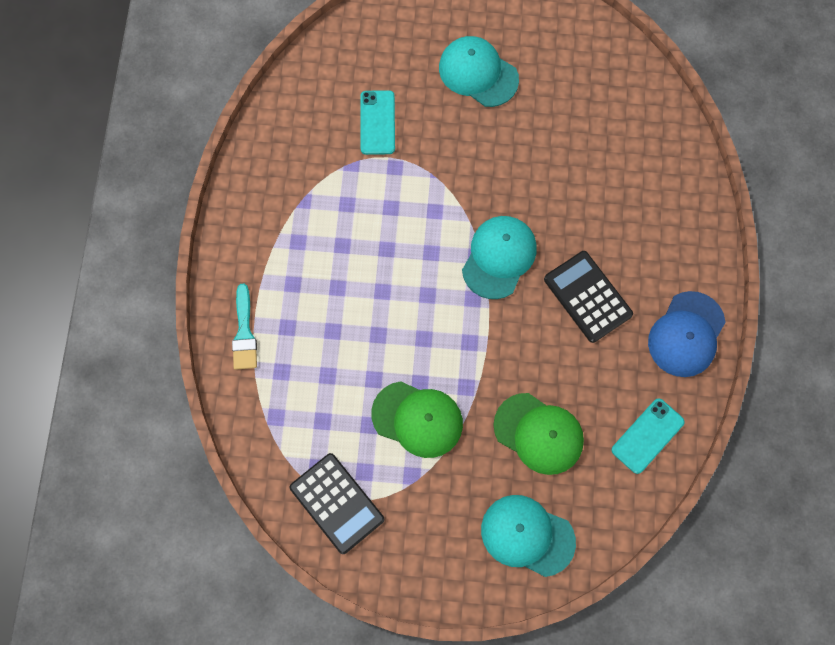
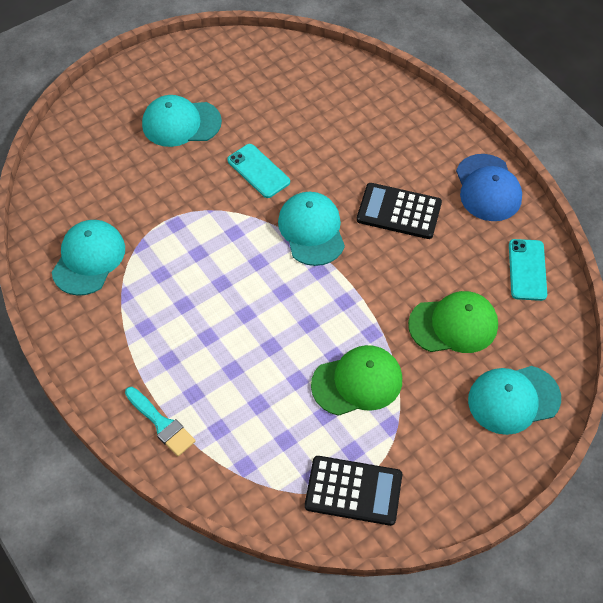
camera: 40 degrees left, 15 degrees down
(303, 147) = (88, 259): none -> turquoise cap
(377, 122) = (133, 203): turquoise phone -> turquoise phone (258, 171)

